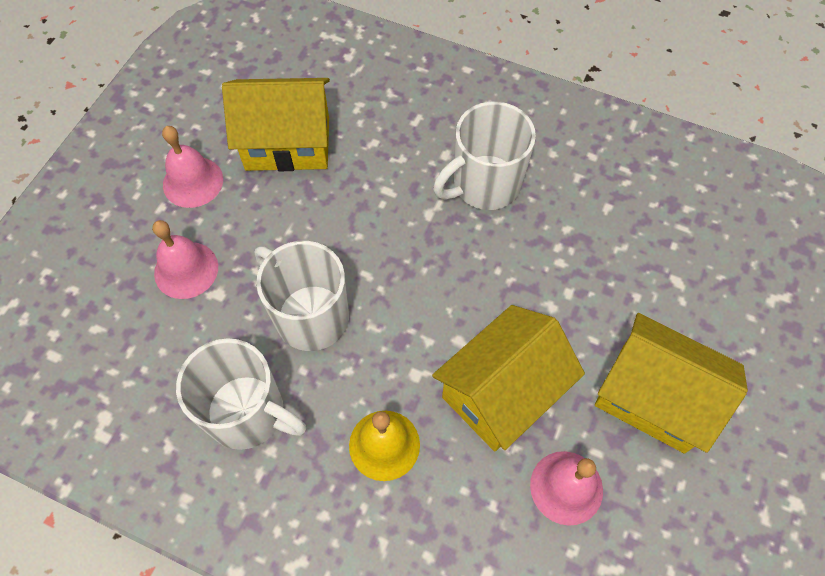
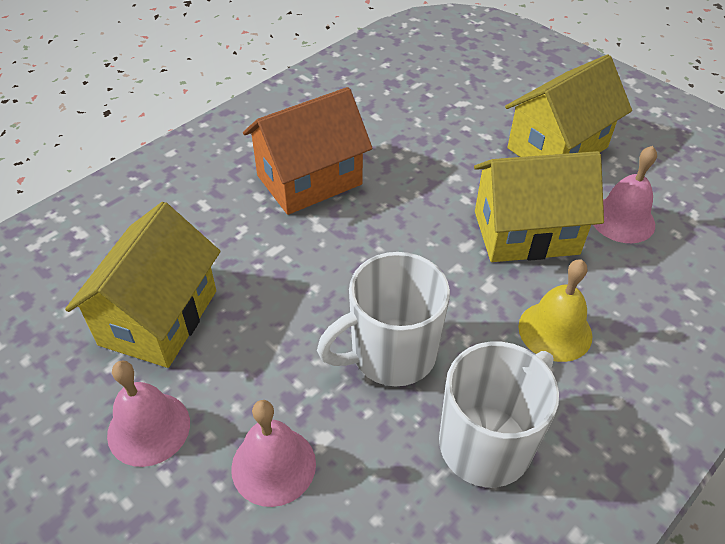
camera: 70 degrees left, 15 degrees down
(484, 184) = (309, 180): white mug -> orange house
(501, 392) = (526, 233): yellow house -> yellow house turned 75 degrees counterclockwise

